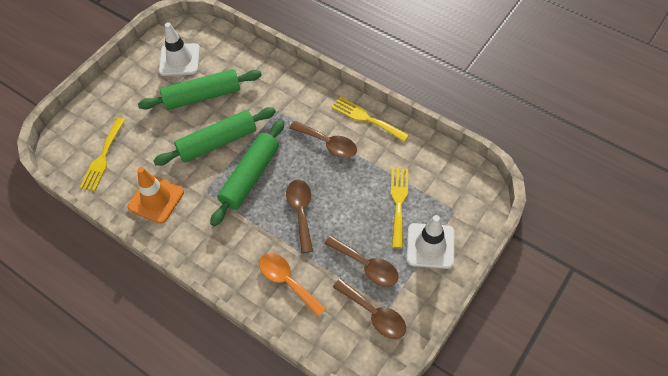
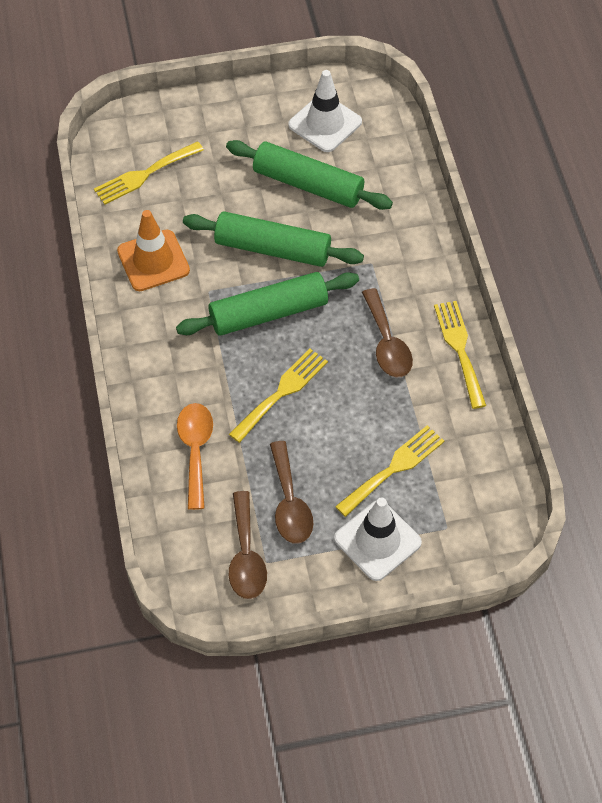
camera: 40 degrees right, 0 degrees up
(301, 211) = (282, 392): brown spoon -> yellow fork

